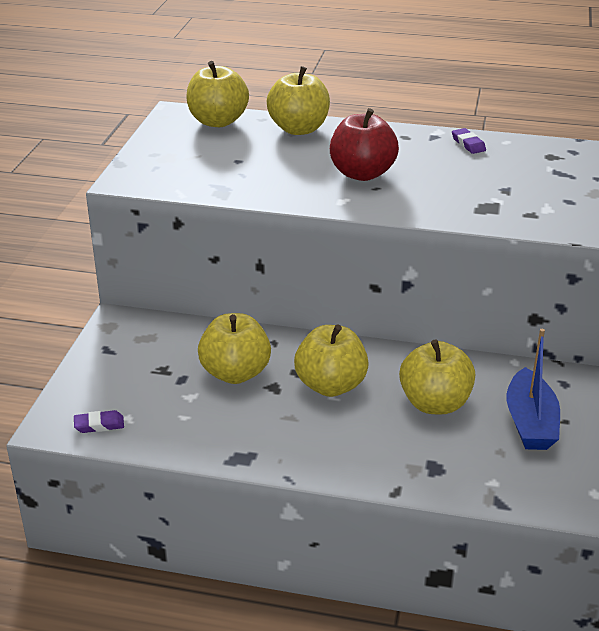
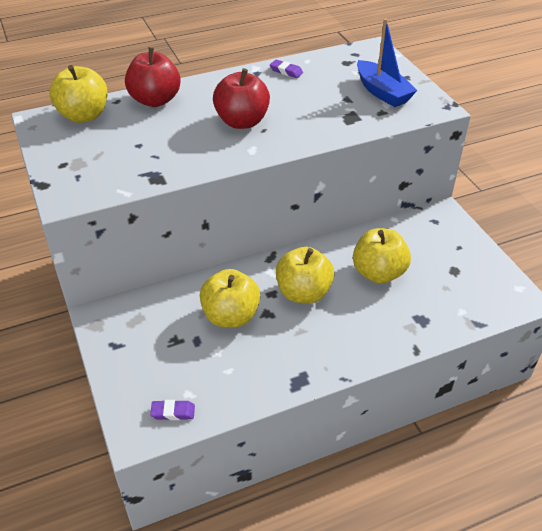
camera: 35 degrees left, 10 degrees up
(99, 425) = (173, 412): purple eraser -> purple eraser turned 45 degrees clockwise
(299, 129) = (155, 100): yellow apple -> red apple
(530, 423) = (443, 258): blue boat -> blue boat (382, 92)

